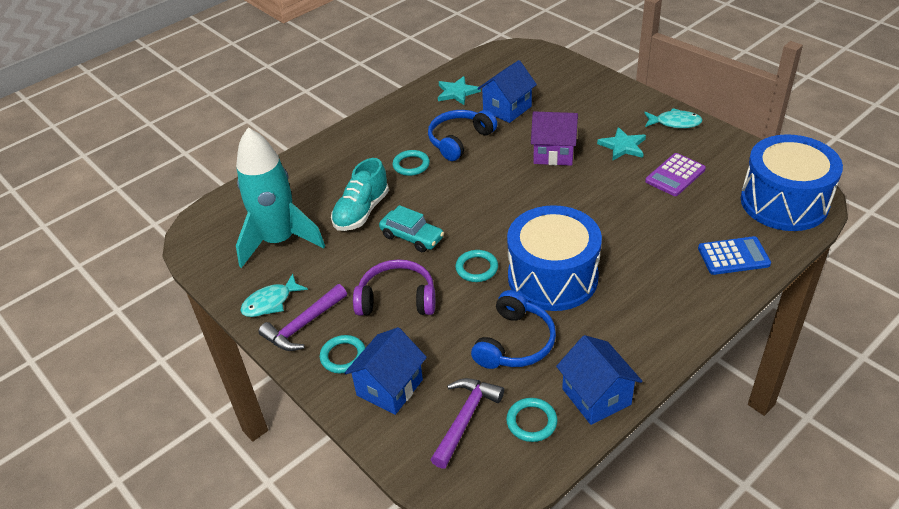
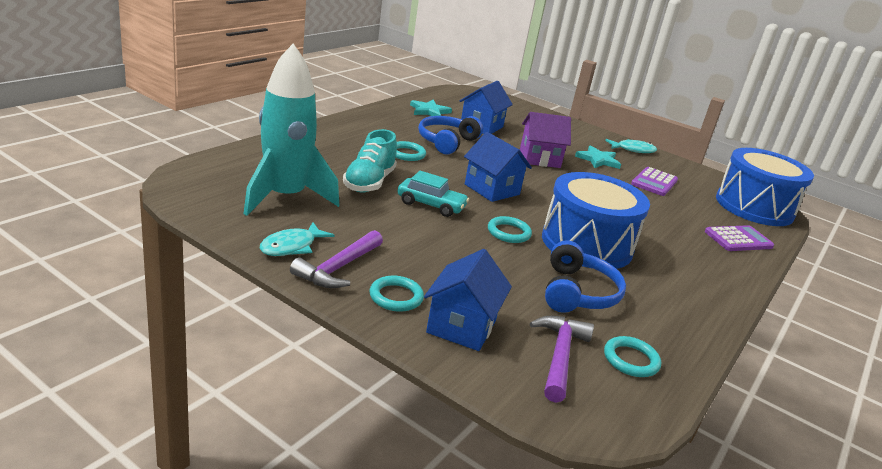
camera: 20 degrees left, 15 degrees down
(397, 299) = (436, 251): purple headphones -> none
(596, 396) = (683, 339): blue house -> blue house (492, 189)
(733, 256) = (738, 239): blue calculator -> purple calculator

